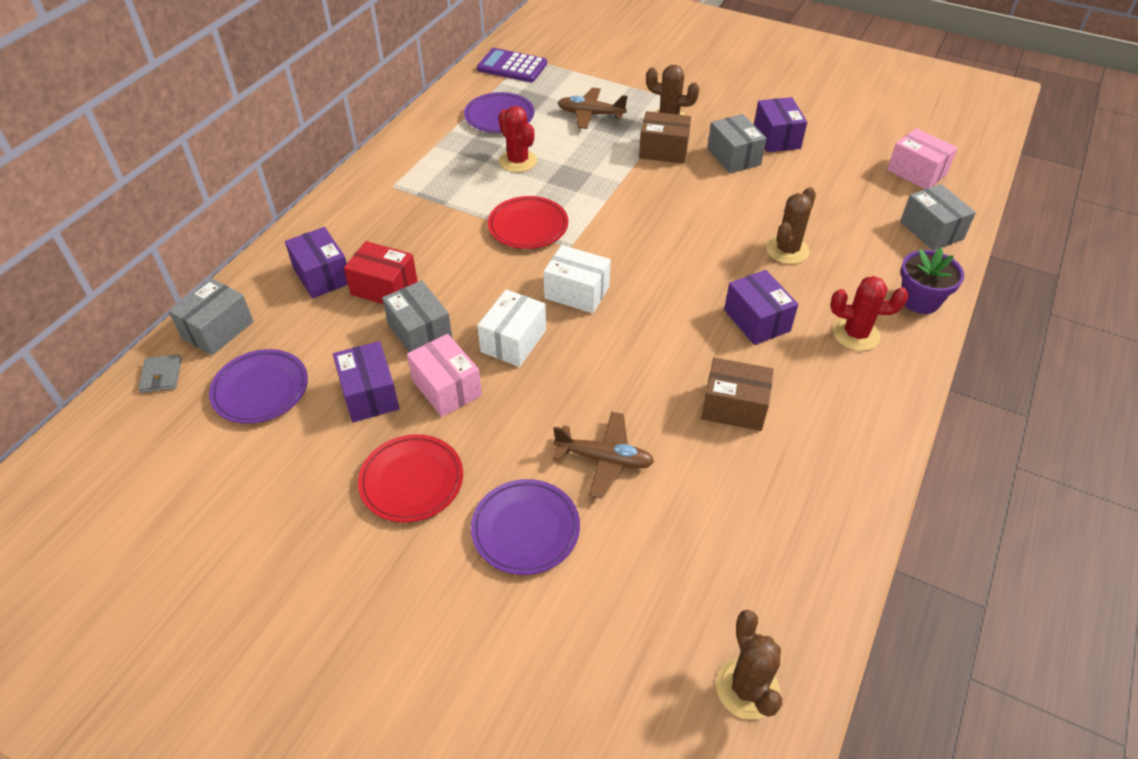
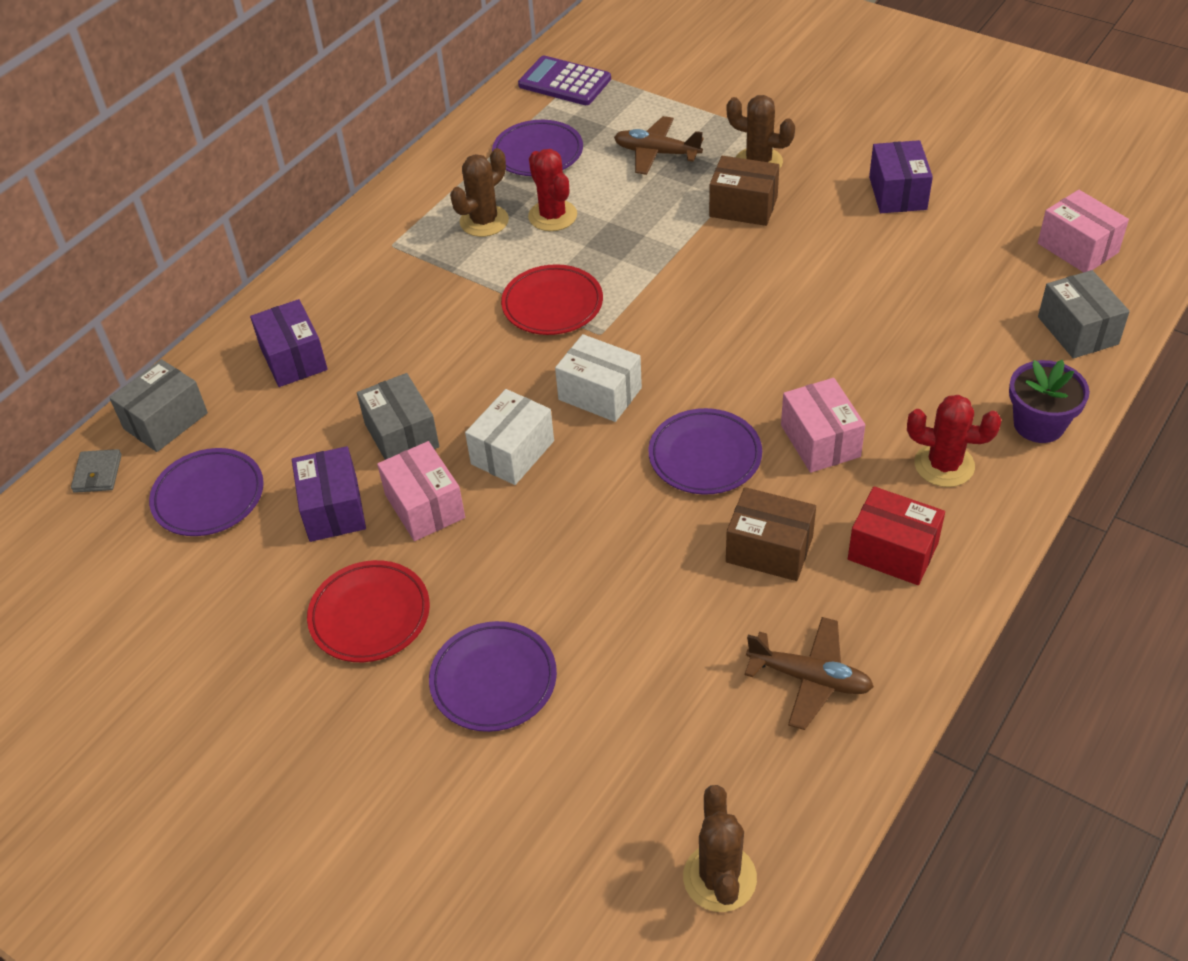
camera: 10 degrees right, 0 degrees up
(384, 288) = (365, 377): red box -> red box (892, 551)
(604, 459) = (599, 604): brown plane -> brown plane (809, 678)
(669, 336) = (705, 456): none -> purple plate
(733, 157) = (834, 218): grey box -> none
(756, 320) = (820, 441): purple box -> pink box
(787, 250) = (879, 350): brown cactus -> brown cactus (484, 221)

